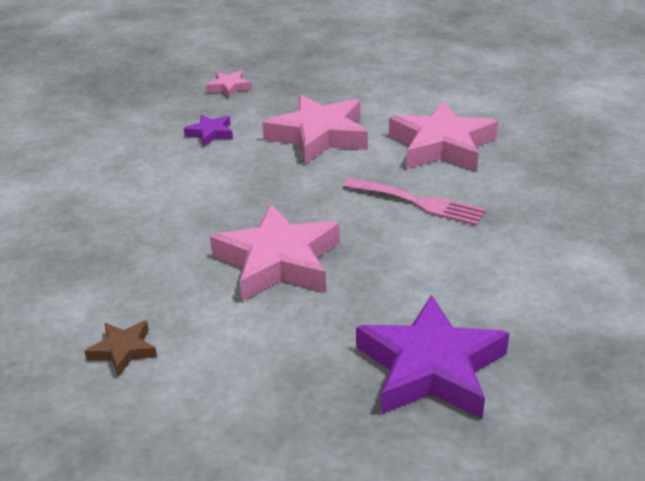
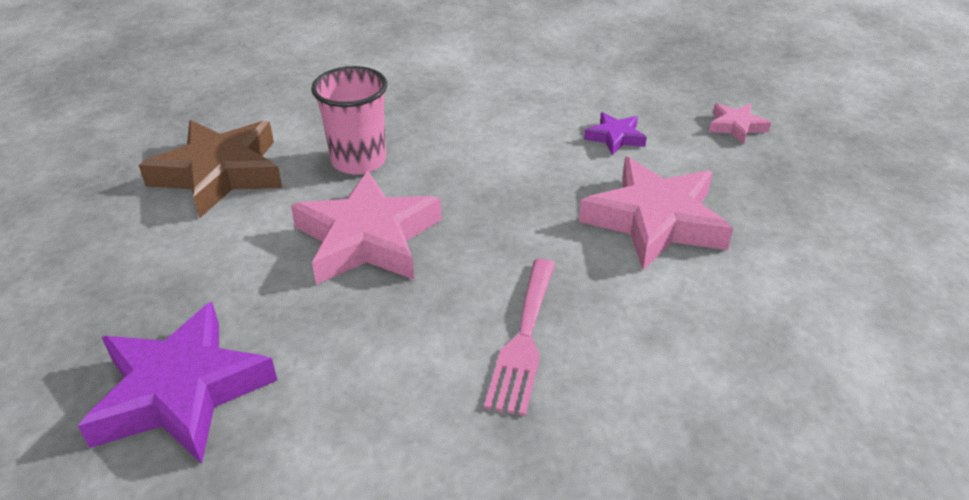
camera: 75 degrees right, 5 degrees up
(123, 351) = (219, 174): brown star -> brown star, size x2.11
(160, 259) = (359, 161): none -> pink cup
(441, 145) = (693, 346): pink star -> none

